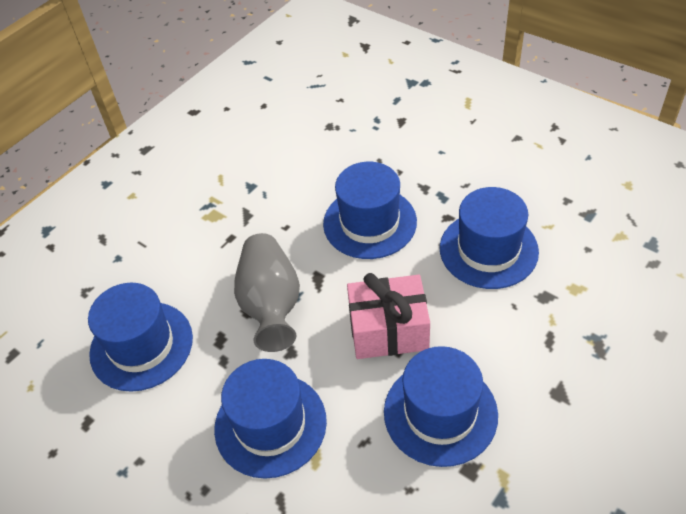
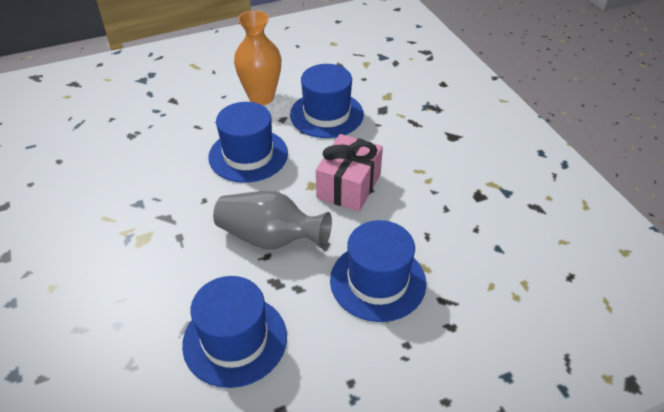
camera: 65 degrees left, 5 degrees down
(440, 413) = (431, 190): blue hat -> none
(466, 181) = (261, 97): none -> orange vase

